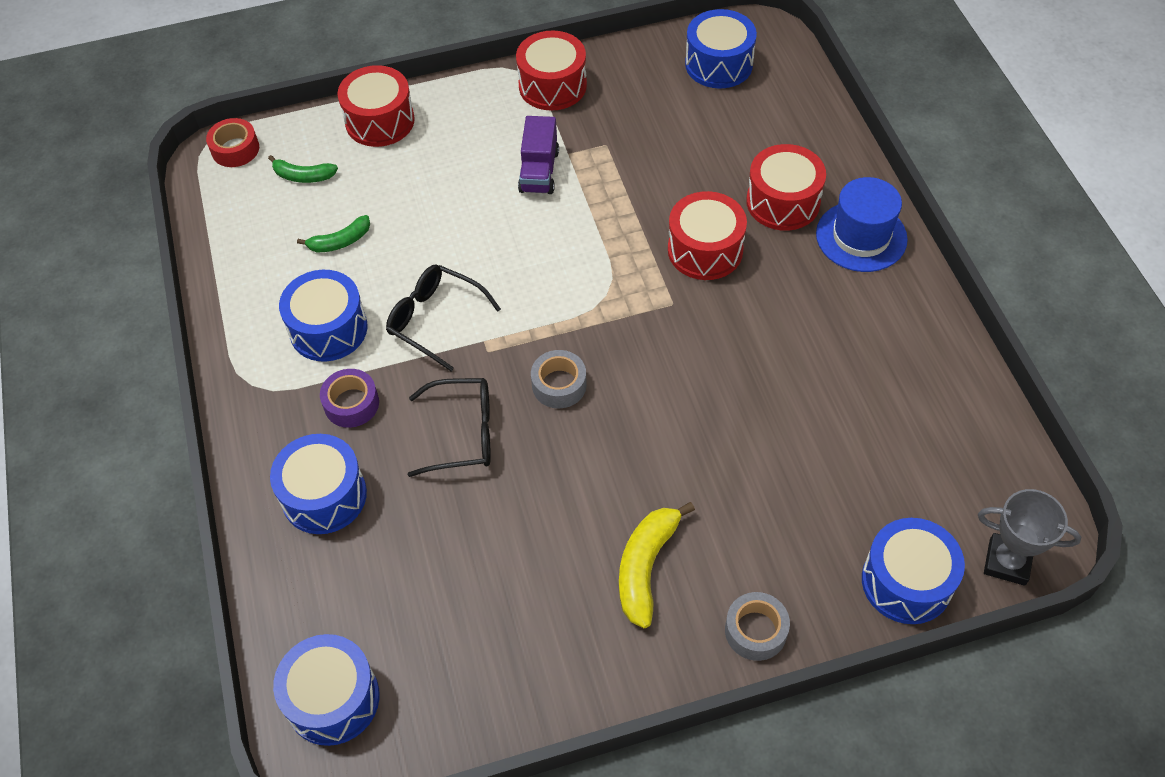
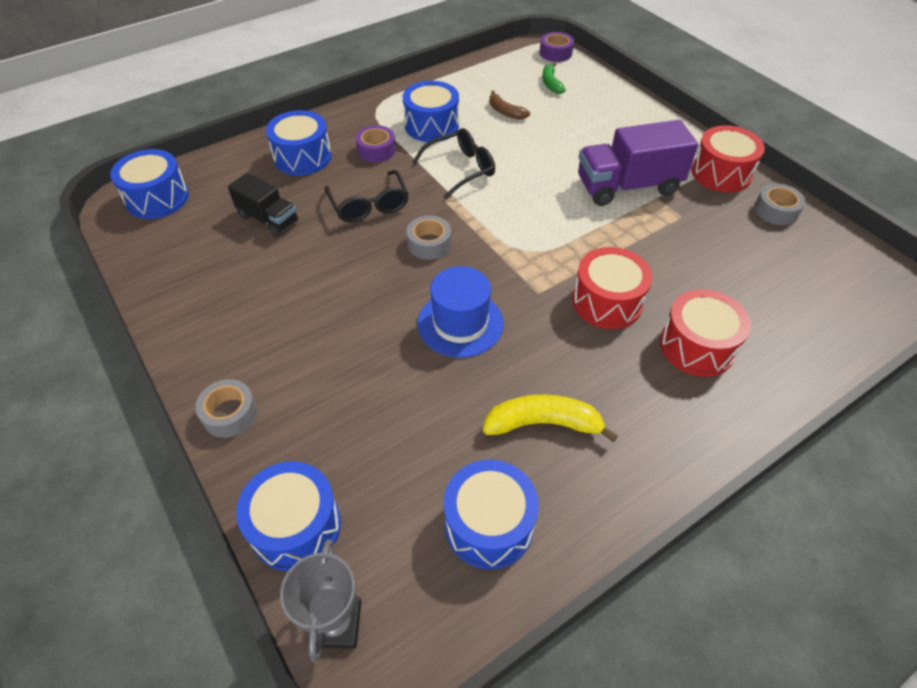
camera: 70 degrees right, 5 degrees down
(235, 149) = (555, 53): red tape -> purple tape
(340, 241) = (505, 112): green banana -> brown banana
(380, 121) = (621, 101): red drum -> none
(435, 320) = (460, 169): black glasses -> black glasses turned 45 degrees clockwise
(441, 555) = (268, 219): none -> black truck
(539, 171) = (628, 186): purple truck -> purple truck, size x1.65
(628, 68) = (776, 211): none -> grey tape
(646, 567) = (278, 330): yellow banana -> yellow banana (543, 424)
(719, 64) = (831, 267): blue drum -> blue drum (488, 524)
(861, 236) = (693, 417): blue hat -> blue hat (460, 323)

